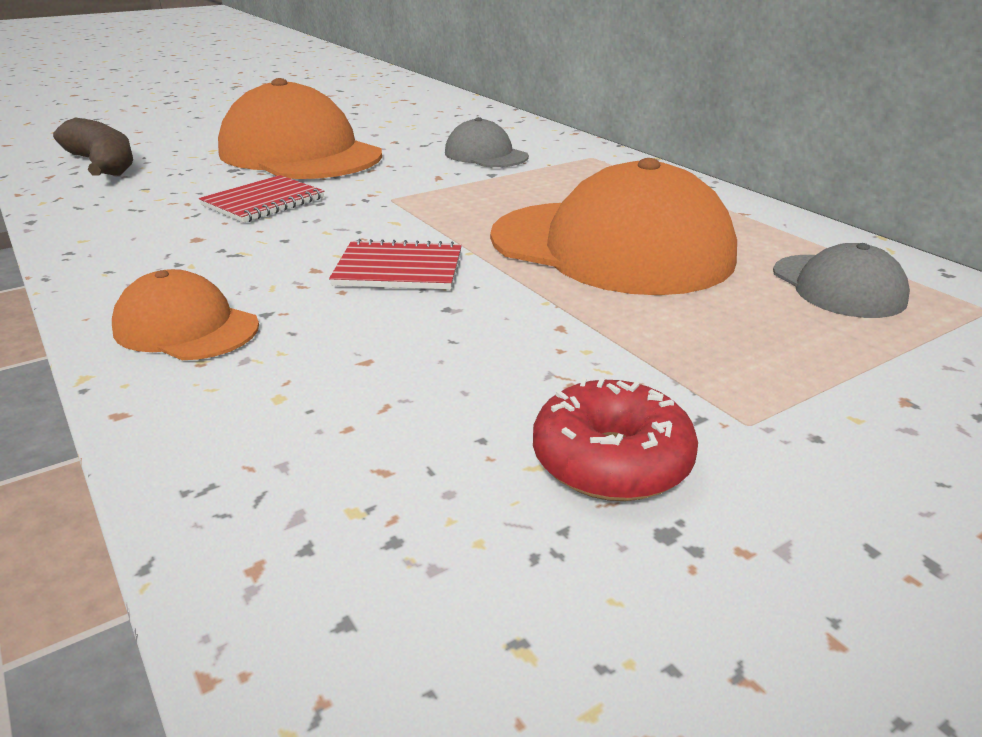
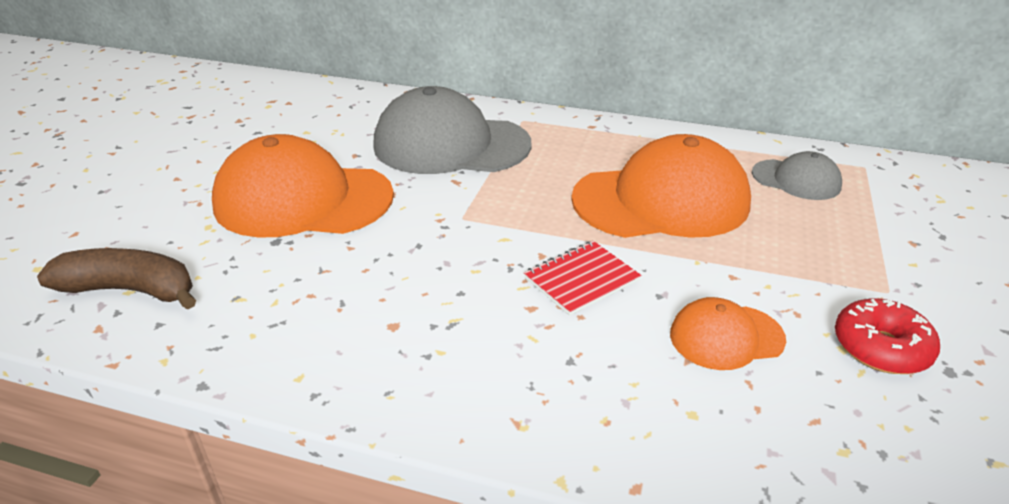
camera: 40 degrees left, 5 degrees up
(186, 327) = (546, 403): orange cap -> orange cap (726, 337)
(263, 202) = (374, 264): red notebook -> none
(485, 155) = (451, 145): grey cap -> grey cap, size x1.99

